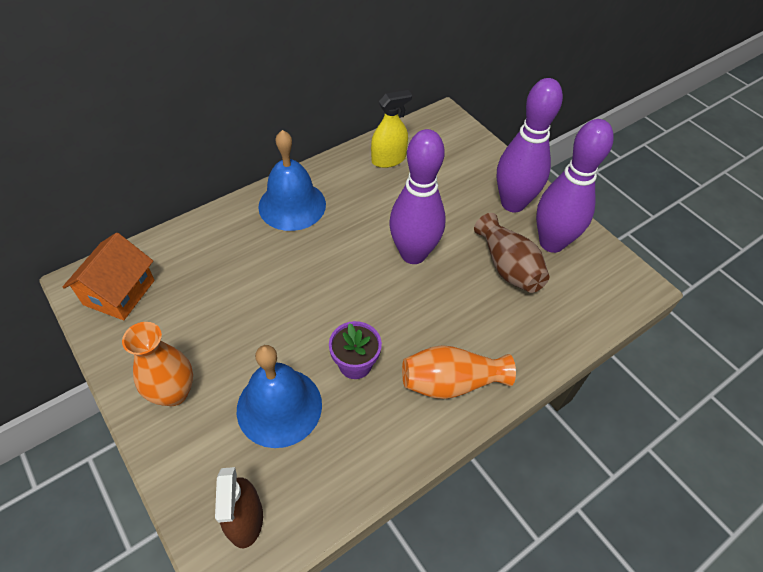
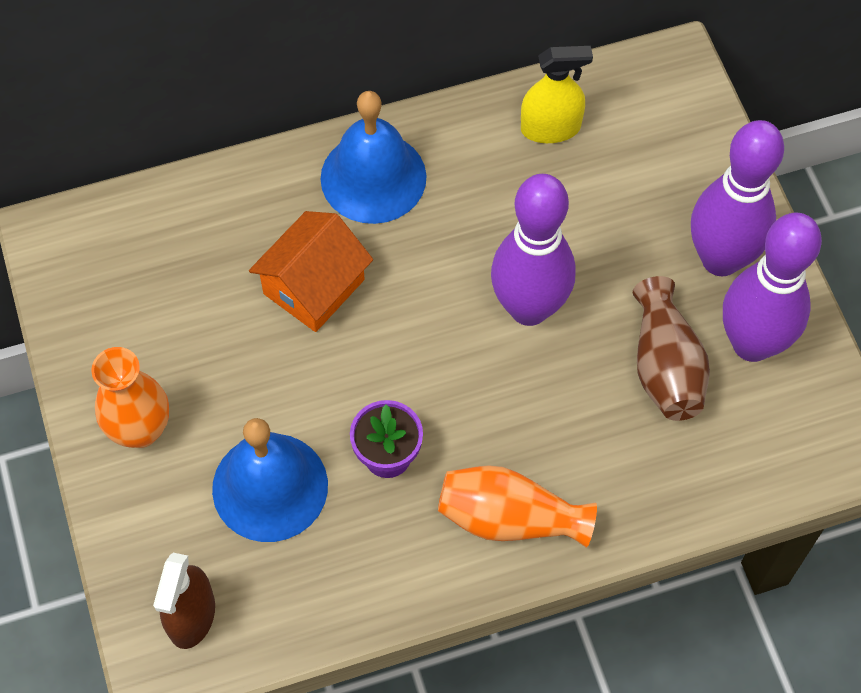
camera: 20 degrees right, 10 degrees up
(119, 292) = (97, 262): orange house -> orange house (314, 287)

